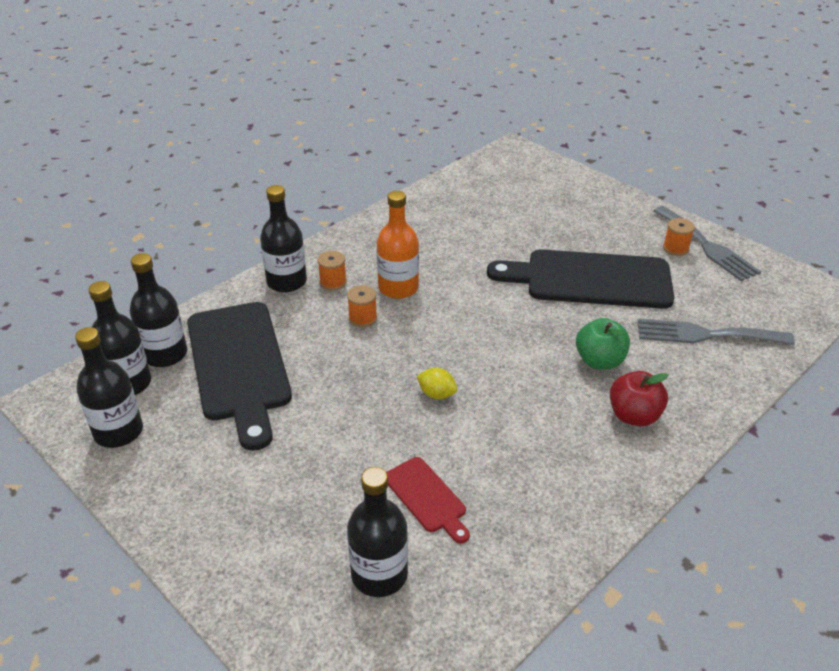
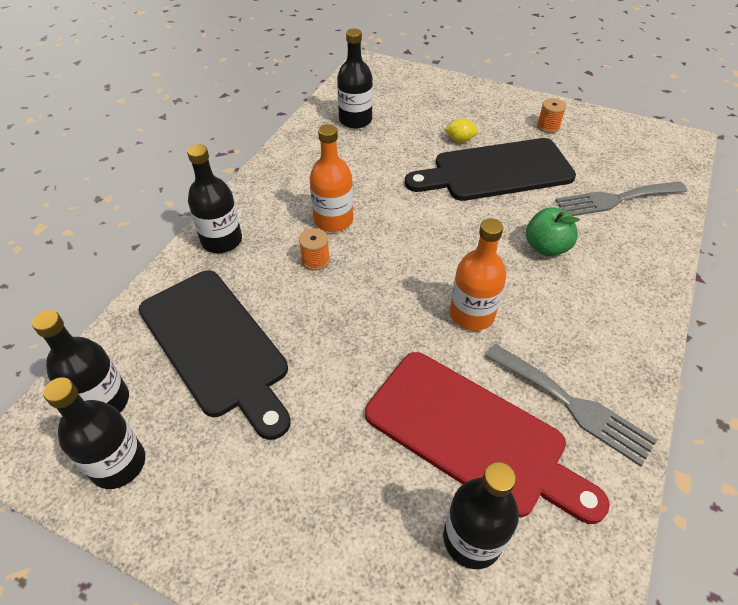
camera: 20 degrees left, 10 degrees up
(165, 354) = (130, 355): black bottle -> black bottle (355, 120)
(333, 282) = (268, 230): orange spool -> none
(427, 497) = (472, 435): red cutting board -> red cutting board, size x2.11
(437, 394) = (424, 321): yellow lemon -> yellow lemon (459, 140)
(486, 400) = (472, 314): none -> orange bottle
(634, 416) = (603, 292): red apple -> none
(707, 246) = (571, 119): grey fork -> grey fork (573, 405)

